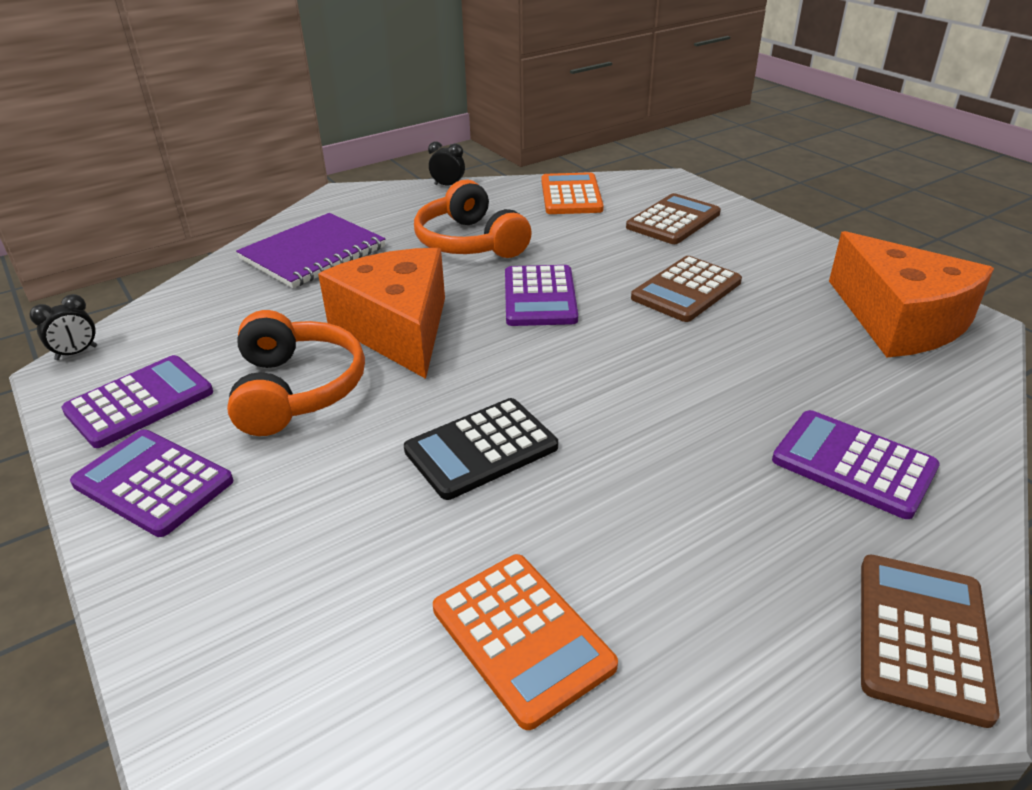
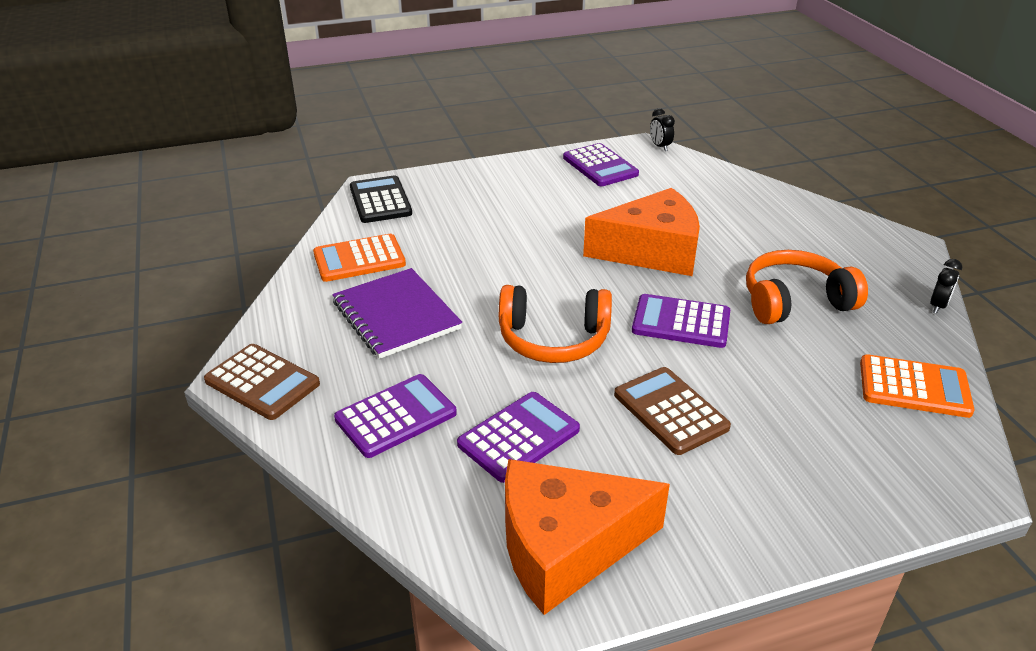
camera: 105 degrees right, 0 degrees up
(153, 483) = (526, 172): purple calculator -> purple calculator (518, 437)
(297, 389) = (591, 211): orange headphones -> orange headphones (553, 339)
(313, 253) = (783, 224): purple notebook -> purple notebook (396, 315)
(481, 449) = (499, 267): black calculator -> black calculator (380, 200)
(673, 220) = (838, 451): brown calculator -> none

